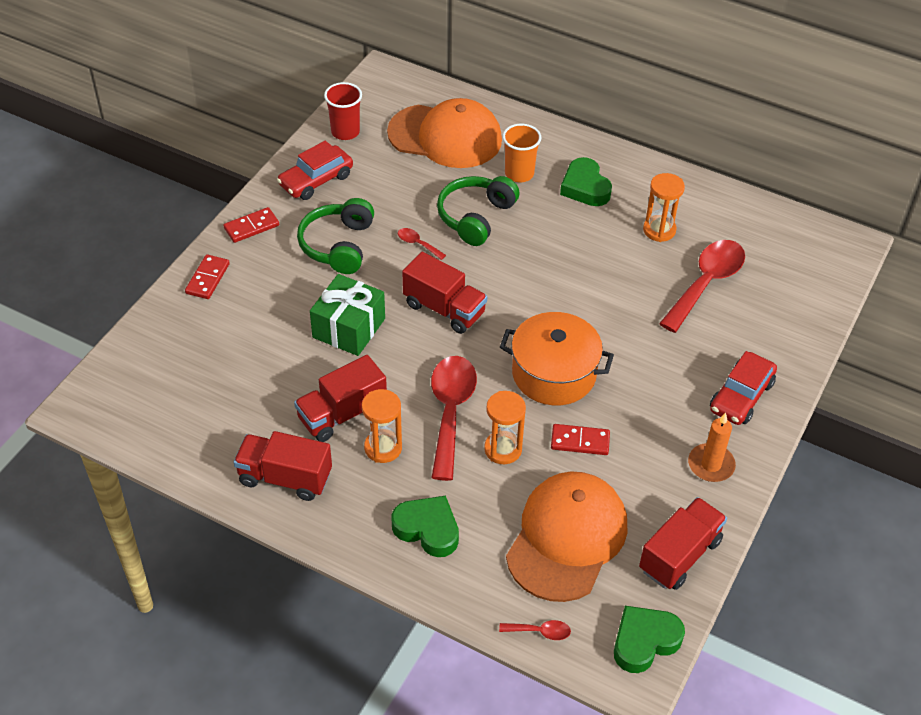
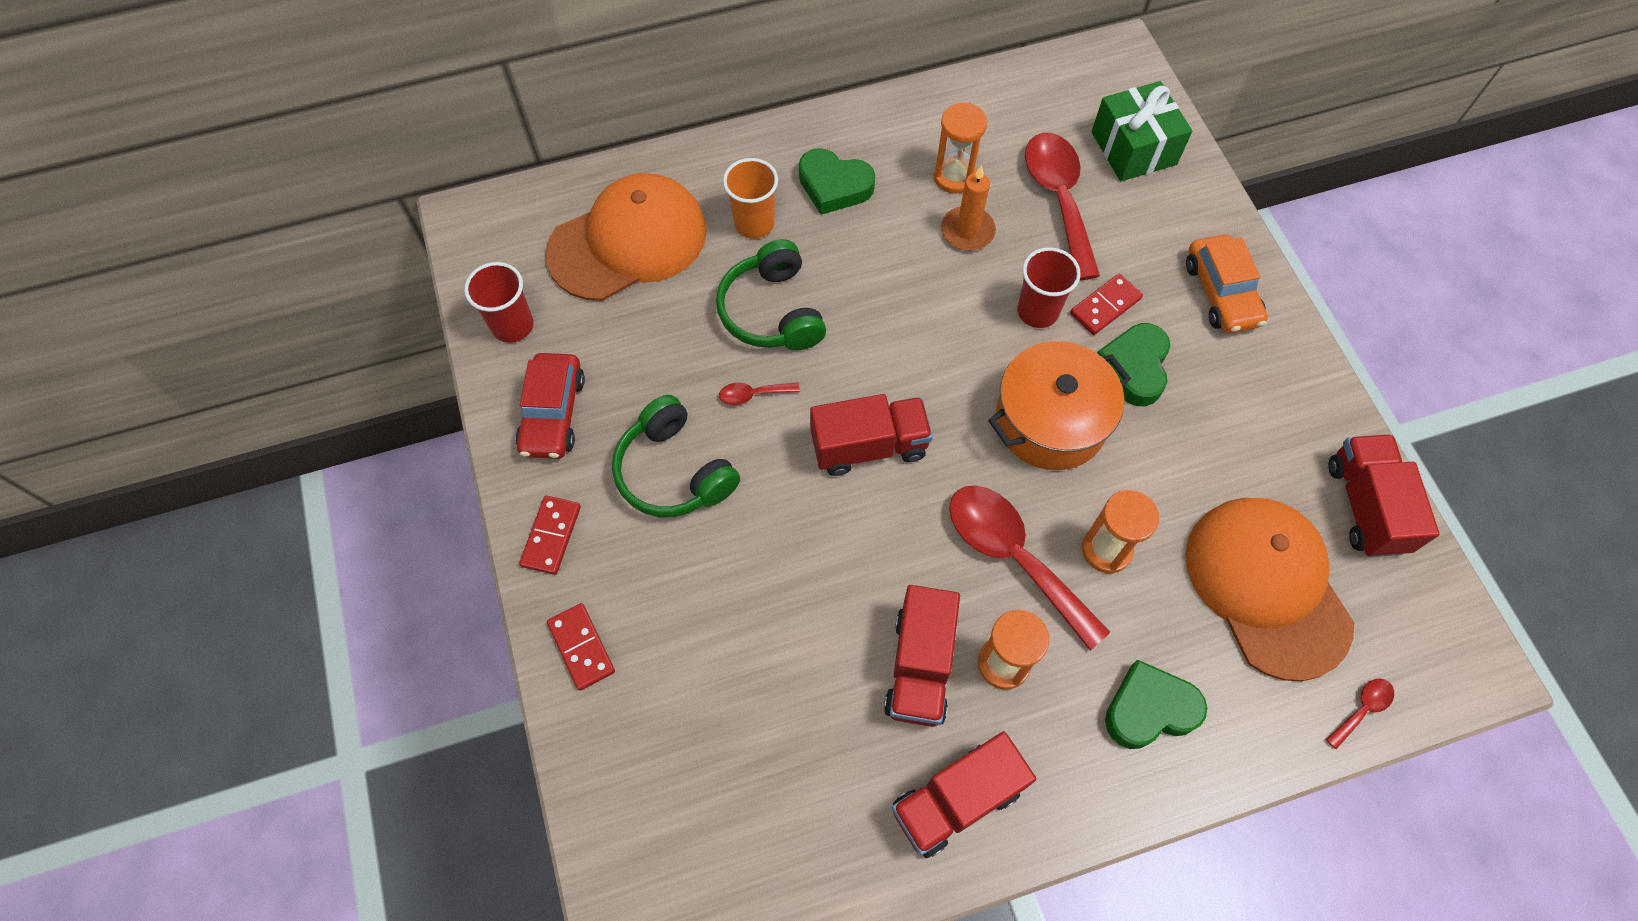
camera: 45 degrees left, 15 degrees up
(349, 328) = (804, 559): green gift -> green gift (1133, 148)
(580, 441) = (1157, 472): red domino -> red domino (1105, 306)
(618, 322) = (1037, 311): none -> red cup
(644, 641) = (1442, 624): green heart -> green heart (1134, 368)
(711, 465) = (1280, 388): orange candle -> orange candle (967, 231)
(741, 396) = (1221, 293): red car -> orange car

